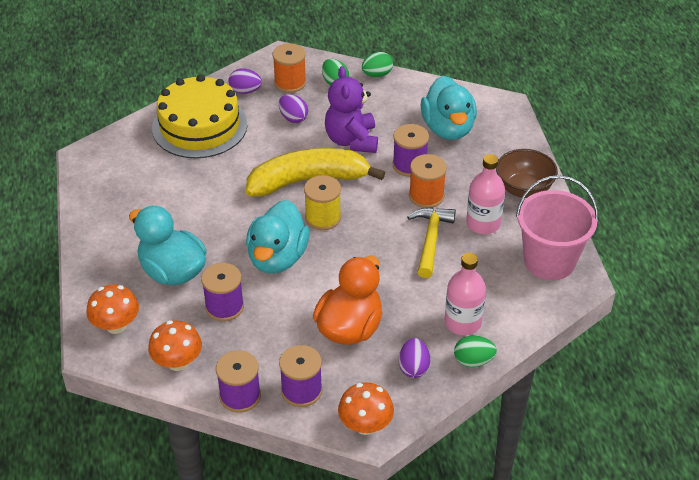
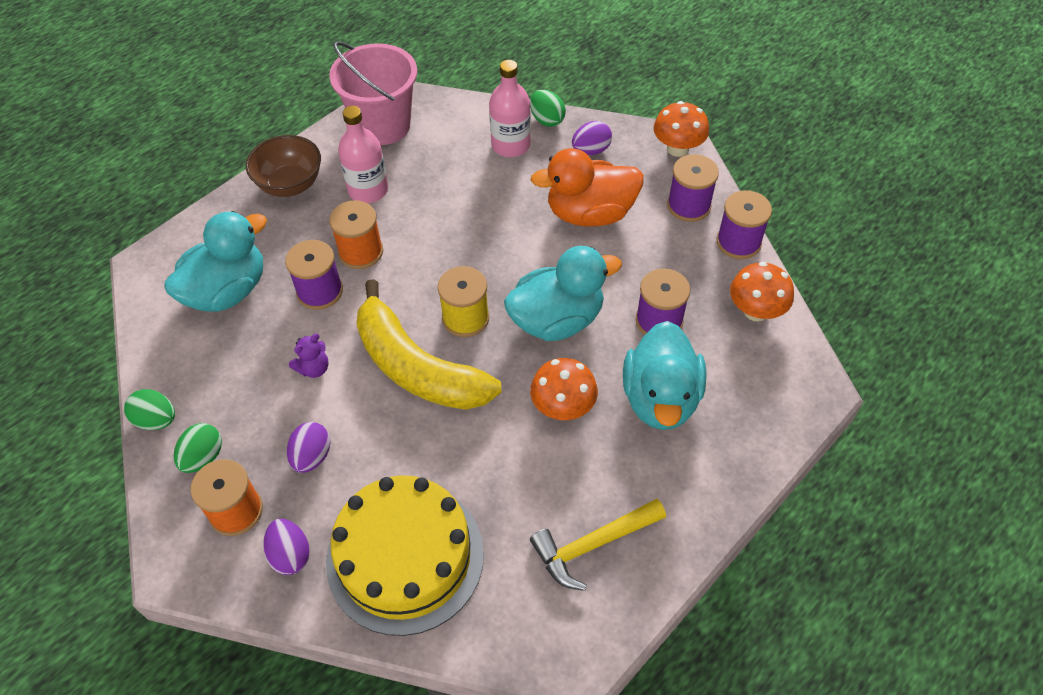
camera: 125 degrees left, 10 degrees up
(116, 325) = (772, 394): orange mushroom -> orange mushroom (563, 407)
(352, 140) = (314, 368): purple teddy bear -> purple teddy bear, size x0.48
(431, 240) = (424, 216): yellow hammer -> yellow hammer (593, 544)

